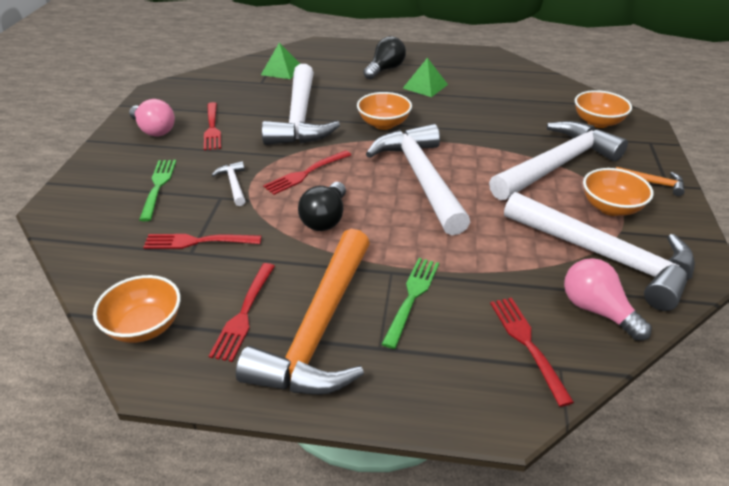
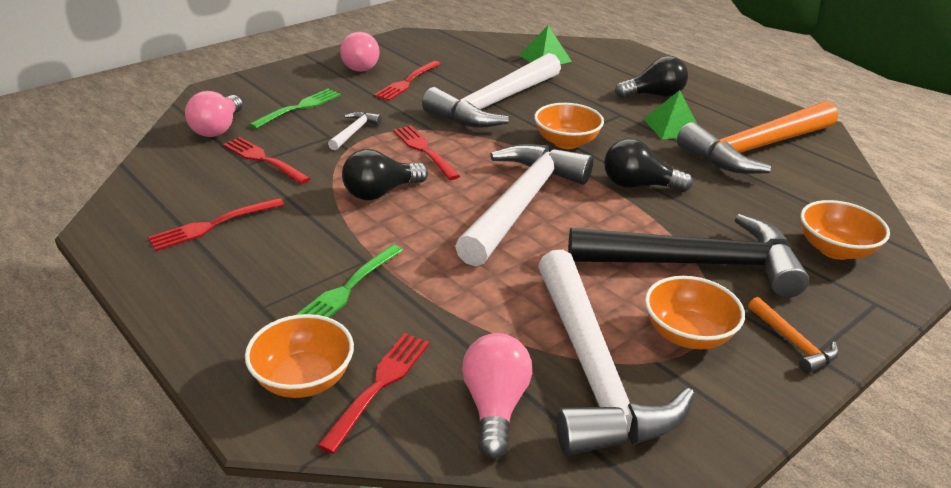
camera: 40 degrees right, 5 degrees down
(115, 237) = (218, 128): none -> pink light bulb
(145, 326) = (145, 196): orange bowl -> orange bowl (303, 379)
(306, 173) = (424, 150): red fork -> red fork turned 60 degrees clockwise
(319, 329) = (243, 267): orange hammer -> orange hammer (756, 149)
(412, 297) = (347, 289): green fork -> green fork turned 150 degrees clockwise
(463, 132) = (638, 185): none -> black light bulb
(557, 165) = (696, 264): white hammer -> black hammer

